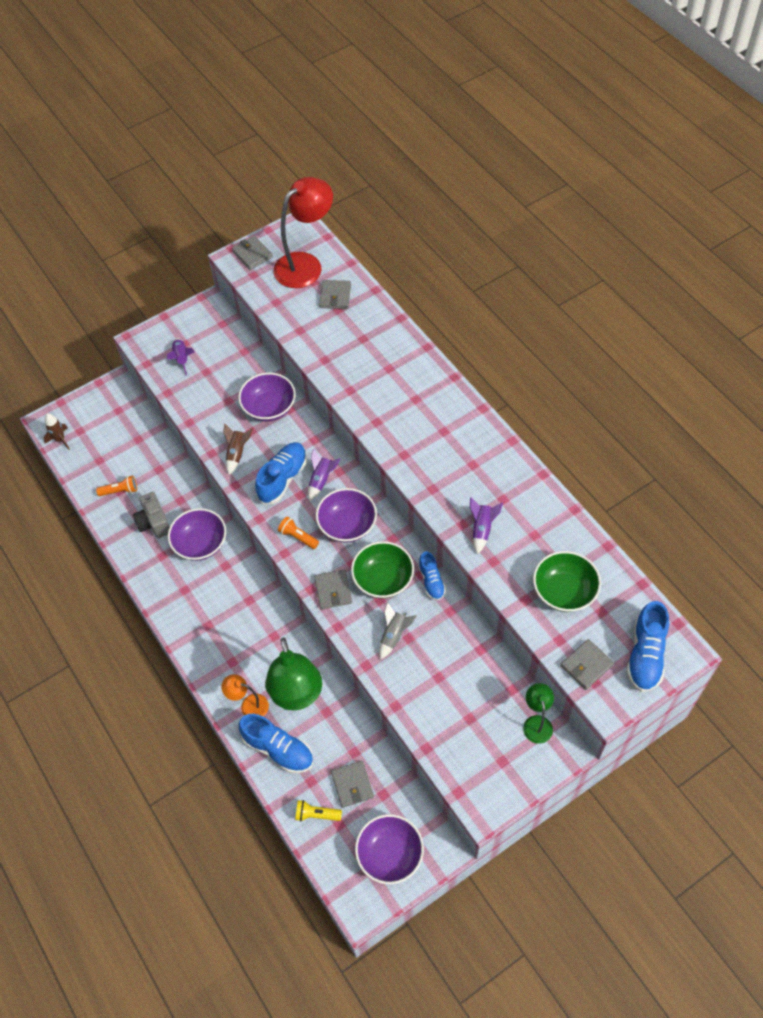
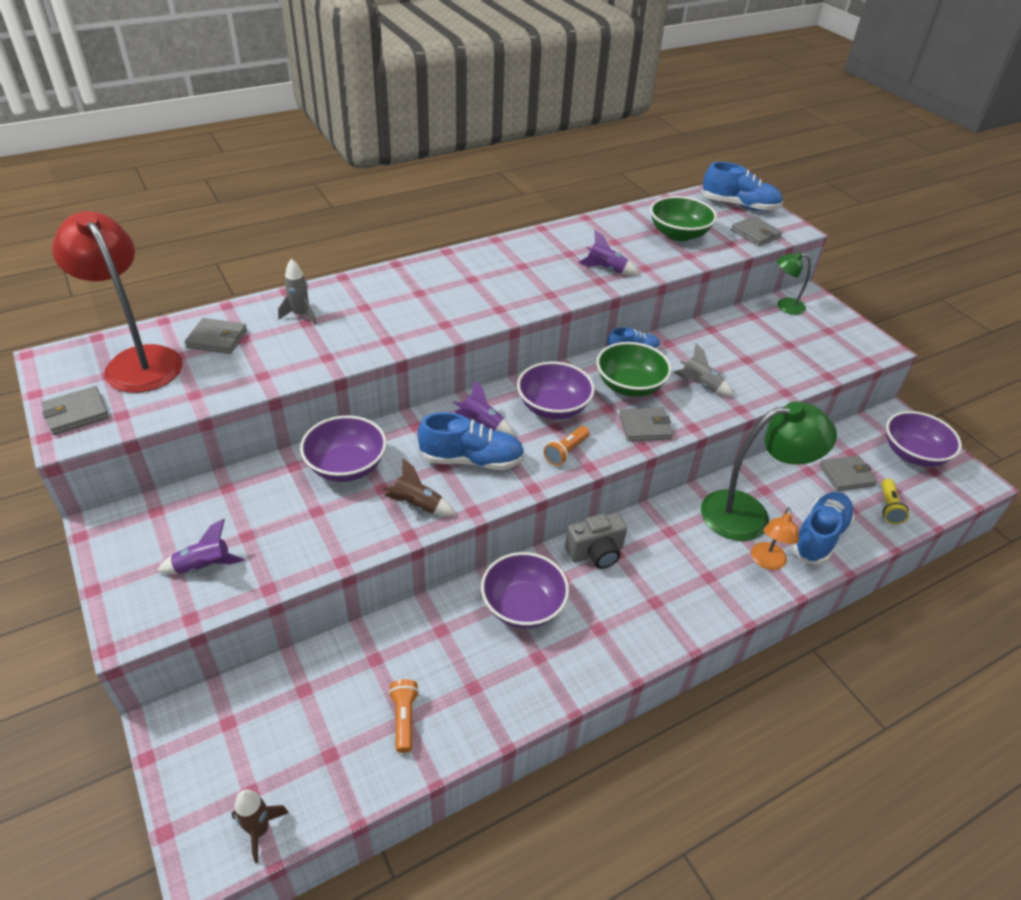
camera: 90 degrees left, 15 degrees down
(154, 523) = (477, 667): grey camera -> grey camera (596, 553)
(283, 478) = (472, 460): blue shoe -> blue shoe turned 150 degrees clockwise
(371, 333) = (300, 315): none -> grey rocket

